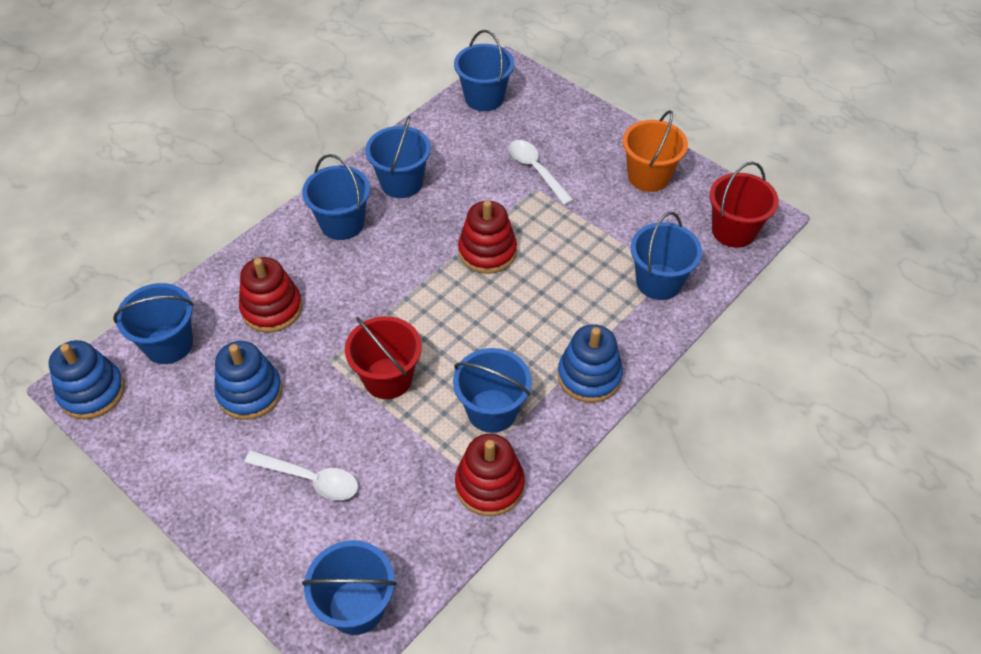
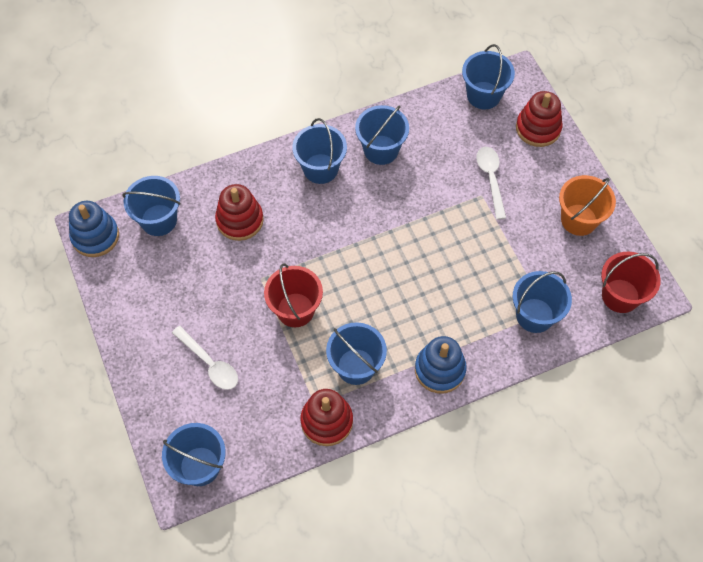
camera: 25 degrees right, 10 degrees up
(250, 392) = (197, 281): blue stacking toy -> none
(487, 252) = (416, 236): red stacking toy -> red stacking toy (538, 128)

